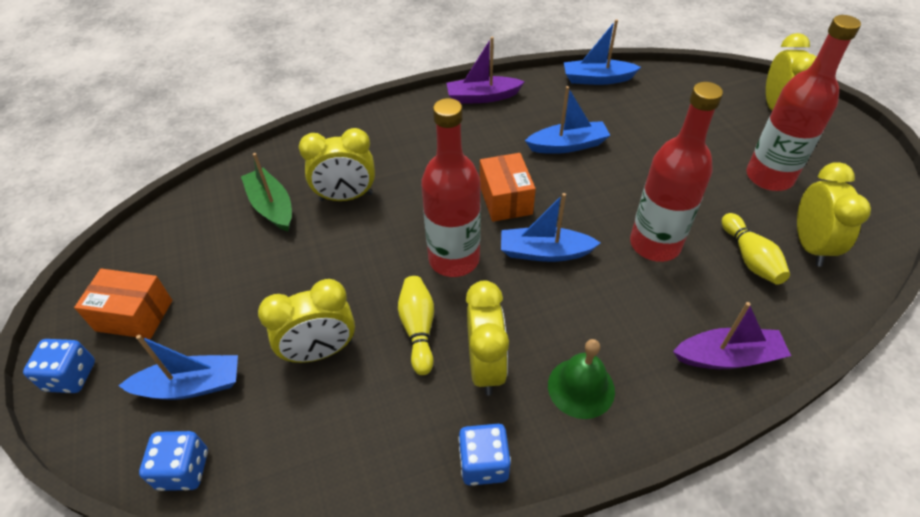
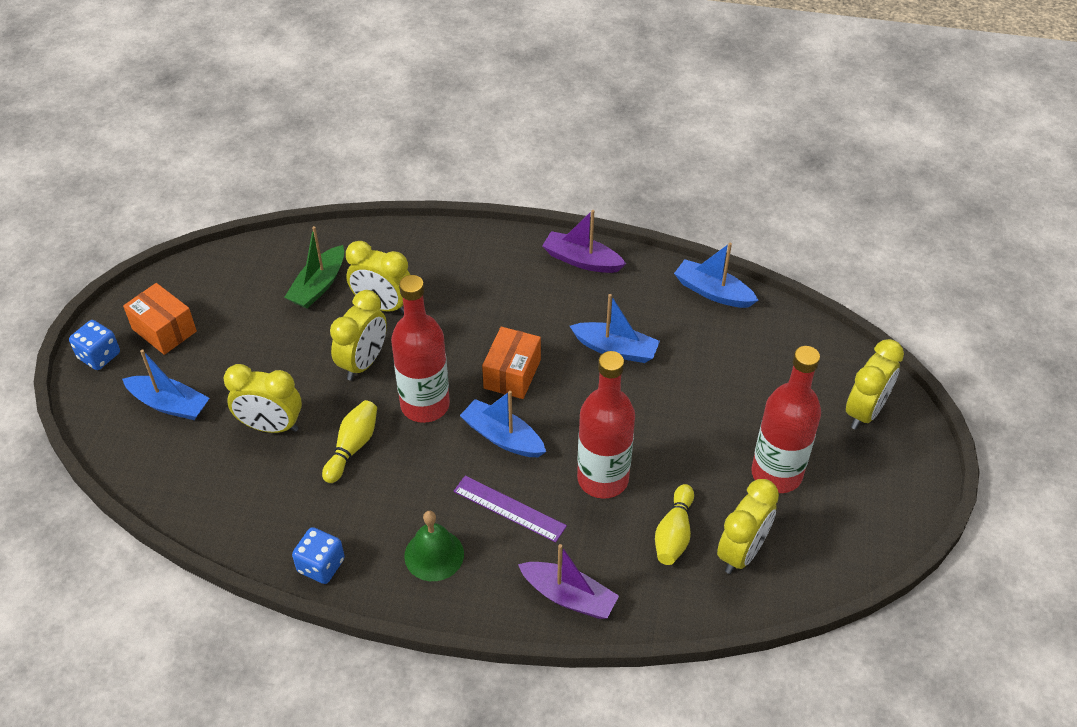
camera: 30 degrees right, 0 degrees up
(183, 469) = (131, 460): blue dice -> none
(271, 206) = (318, 286): green boat -> green boat turned 150 degrees counterclockwise
(485, 366) = (378, 501): yellow clock -> yellow clock (363, 362)
(606, 308) = (509, 508): none -> purple ruler

